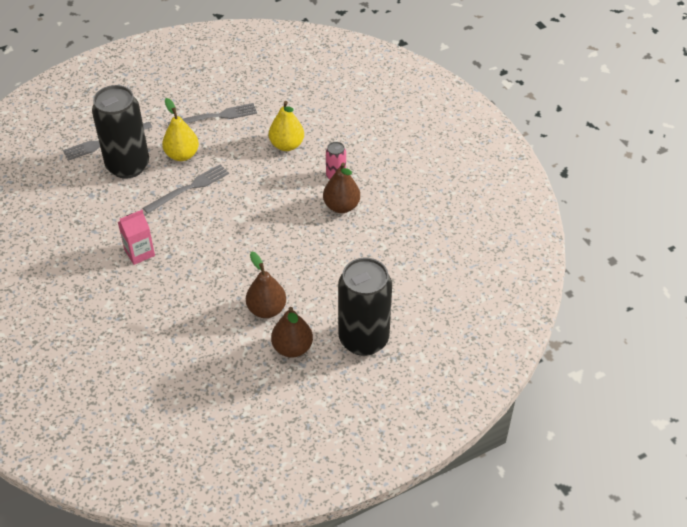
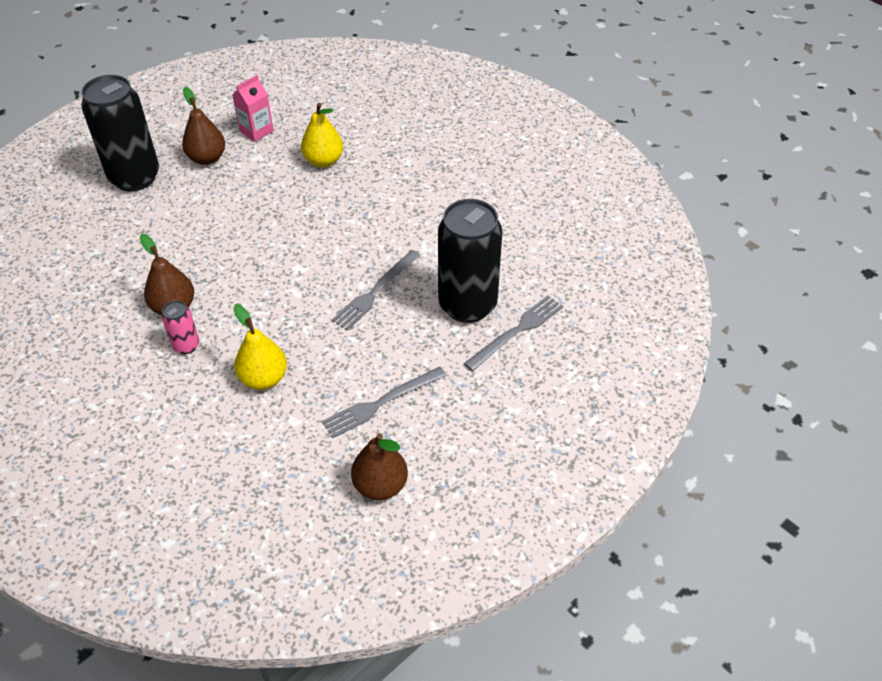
camera: 165 degrees right, 0 degrees up
(139, 252) = (400, 211): pink carton -> pink carton (256, 131)
(182, 155) = (404, 334): yellow pear -> yellow pear (323, 161)
(266, 309) = (241, 185): brown pear -> brown pear (380, 485)

